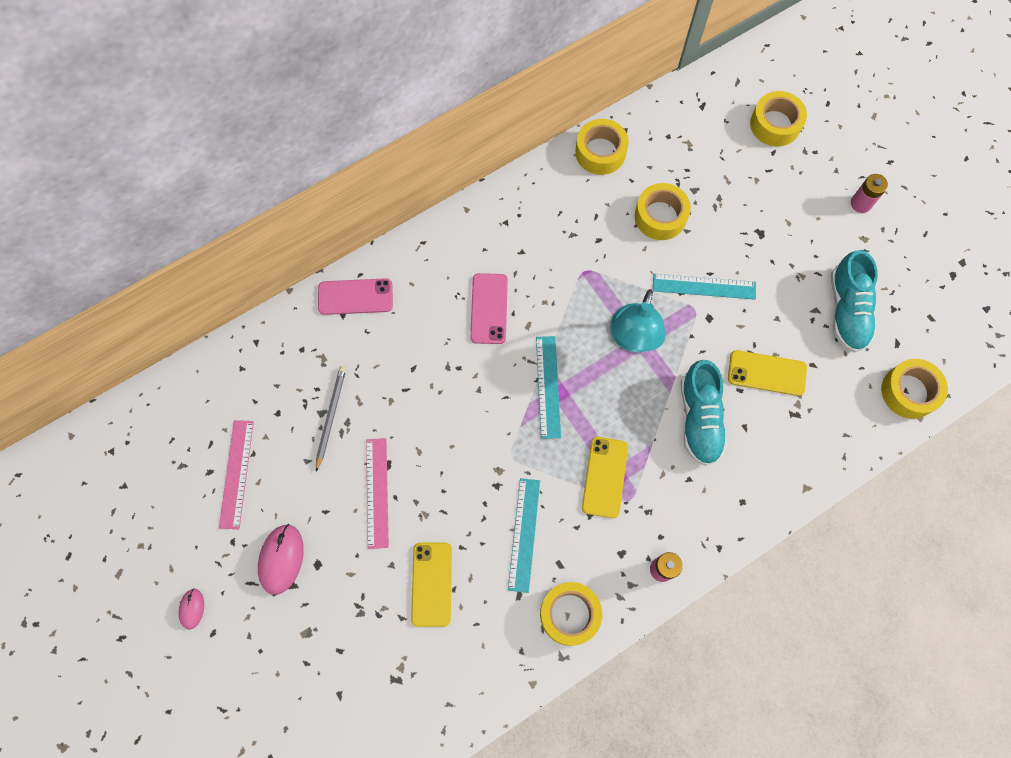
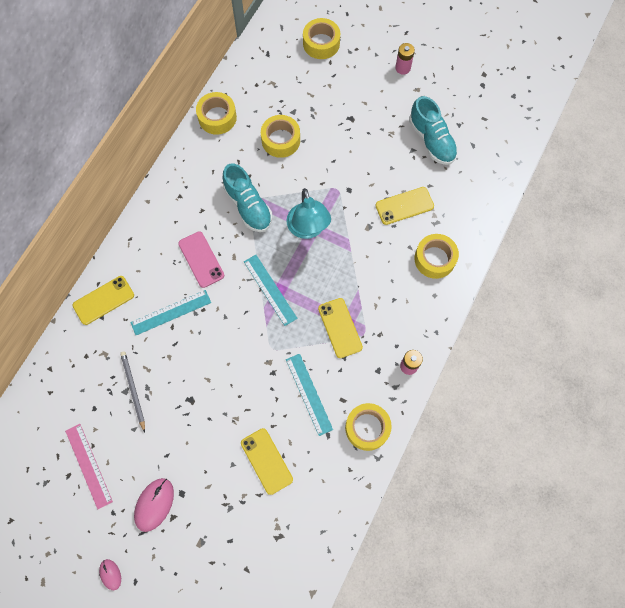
camera: 30 degrees left, 0 degrees up
(281, 559) = (154, 504): pink mouse -> pink mouse turned 45 degrees clockwise
(355, 297) = (103, 300): pink phone -> yellow phone
(377, 492) = (195, 422): pink ruler -> none
(699, 419) = (379, 257): turquoise shoe -> turquoise shoe (248, 206)
(704, 286) = (334, 171): turquoise ruler -> turquoise ruler (171, 312)
(909, 392) = (496, 171): yellow tape -> yellow tape (434, 259)

